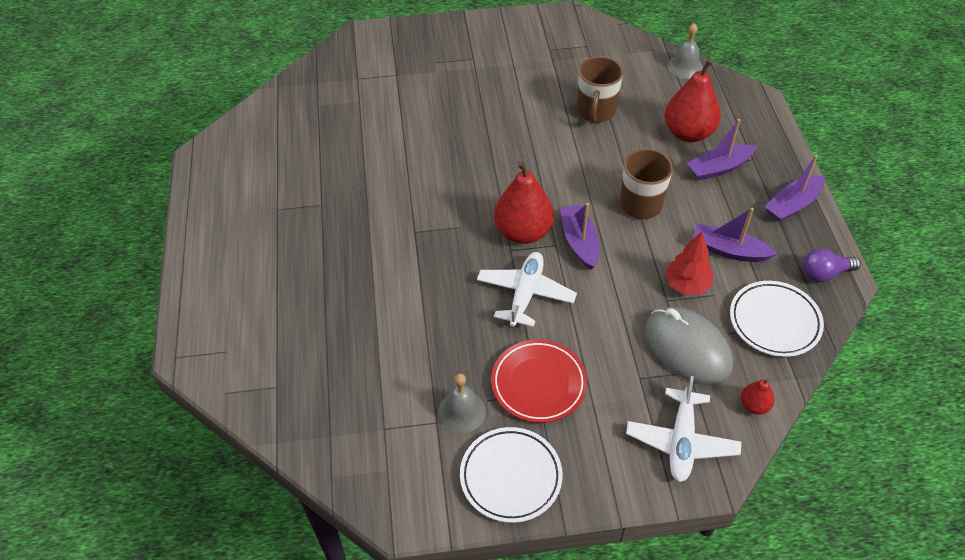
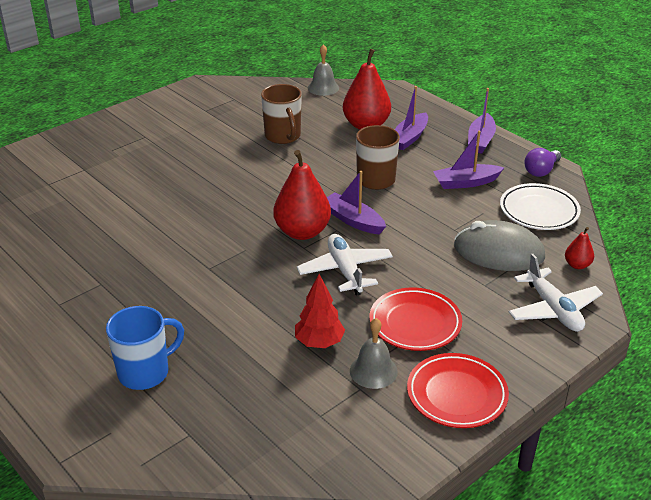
camera: 35 degrees left, 15 degrees down
(289, 310) = (145, 372): none -> blue mug
(510, 477) = (456, 394): white plate -> red plate
(686, 285) = (458, 215): red tree -> red tree (319, 342)

